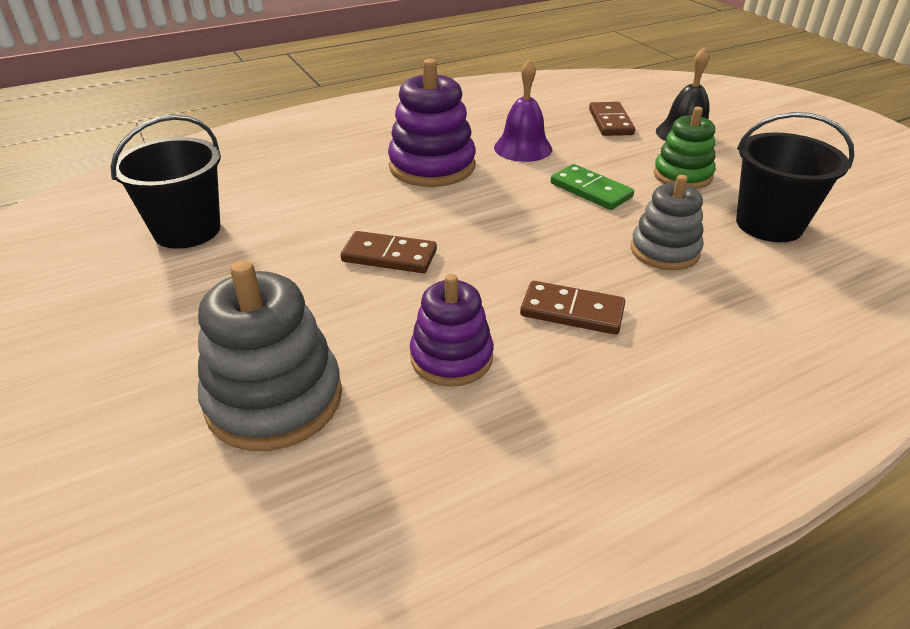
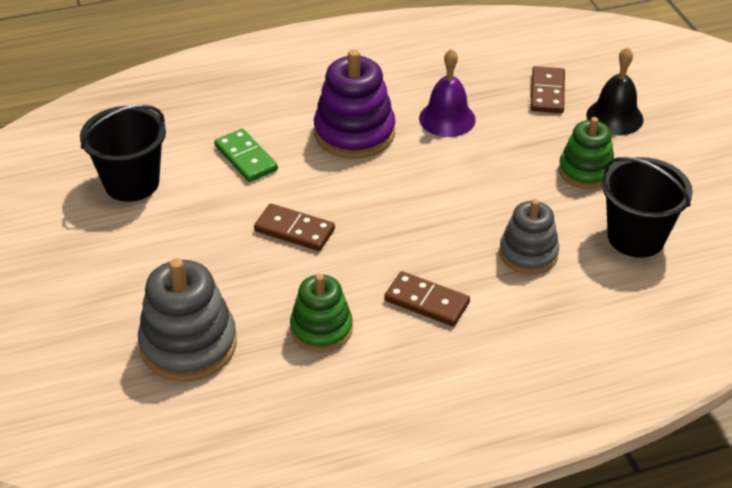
camera: 10 degrees right, 5 degrees up
(451, 357) = (321, 329): purple stacking toy -> green stacking toy
(591, 190) = (491, 179): green domino -> green domino (246, 158)

